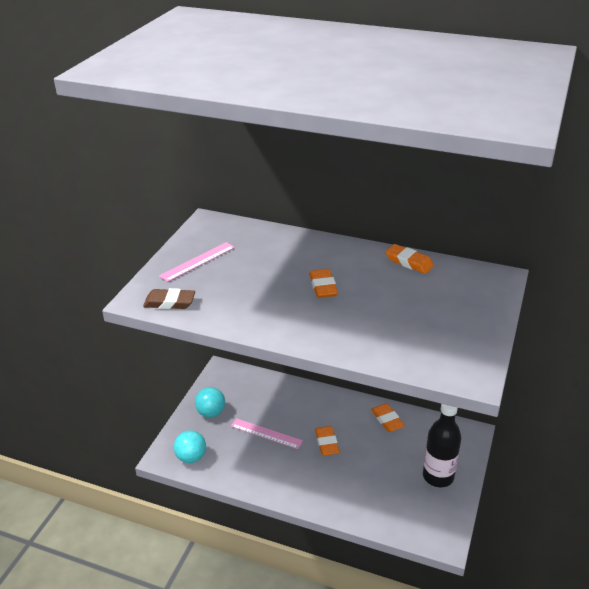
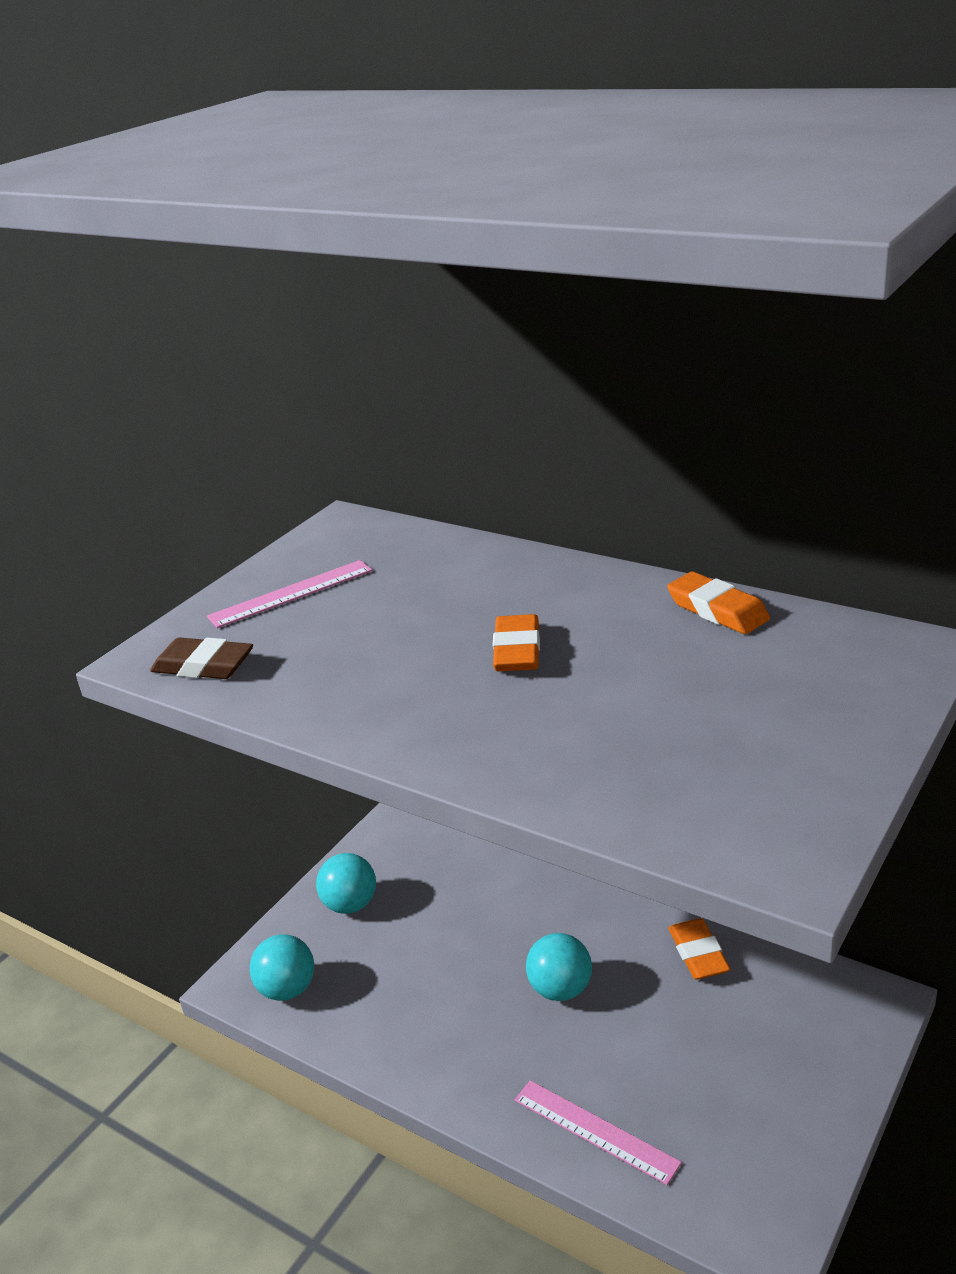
camera: 15 degrees right, 5 degrees down
(266, 433) = (444, 957): pink ruler -> pink ruler (595, 1130)
(327, 443) = (560, 989): orange eraser -> turquoise ball
(438, 476) = (783, 1089): black bottle -> none

